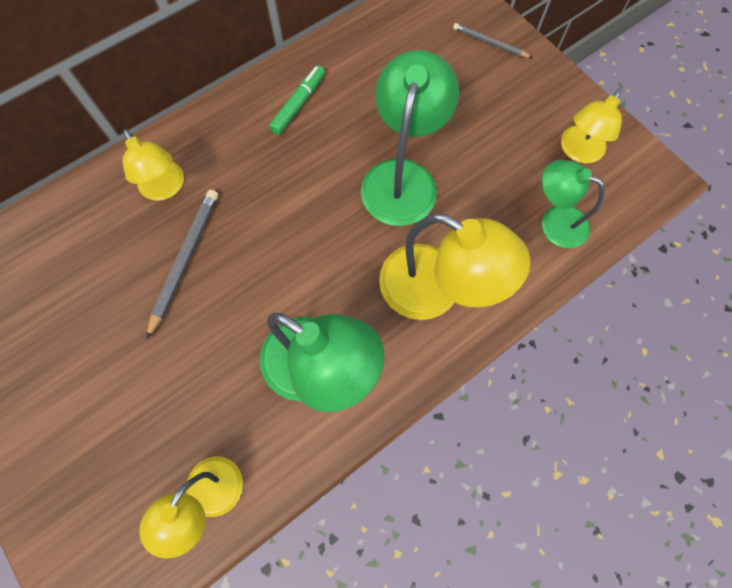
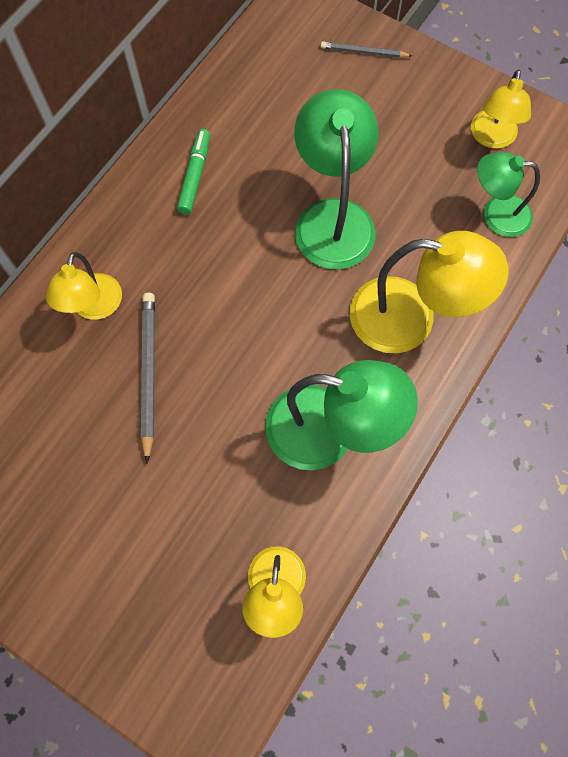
camera: 20 degrees left, 0 degrees up
(165, 188) = (94, 307): yellow lamp -> yellow lamp turned 60 degrees clockwise

